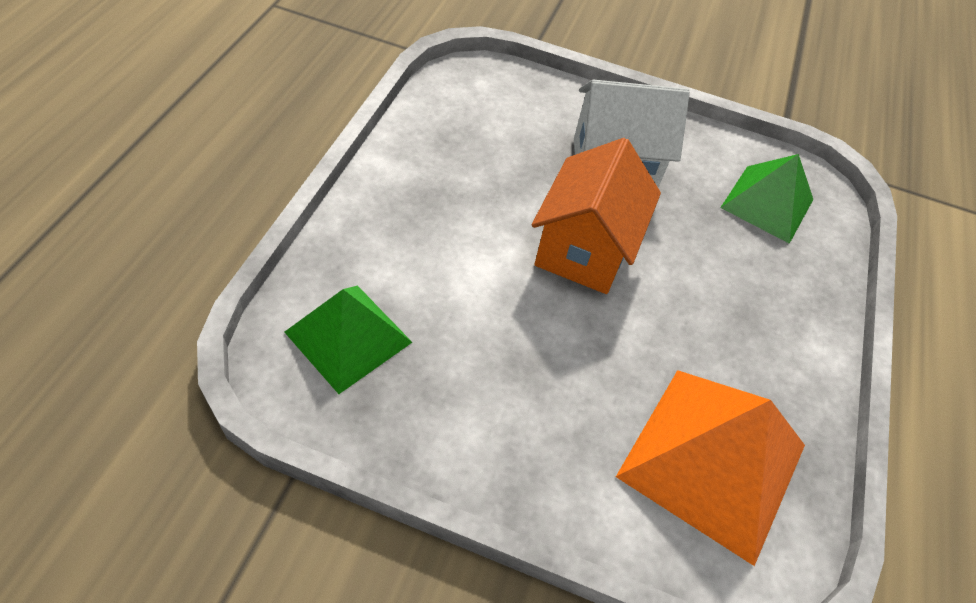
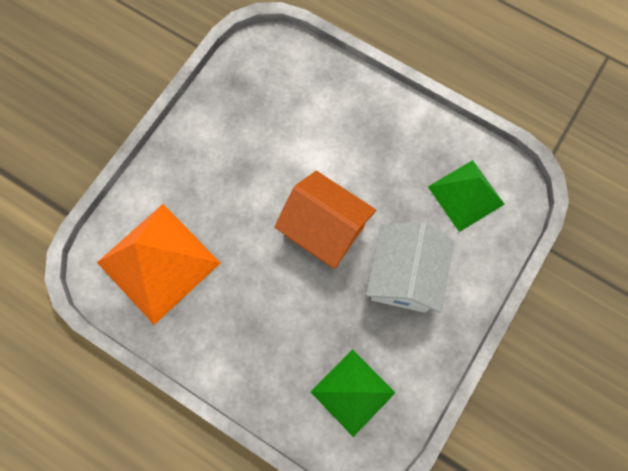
camera: 110 degrees right, 20 degrees up
(348, 337) = (278, 79): green pyramid -> green pyramid (466, 195)

